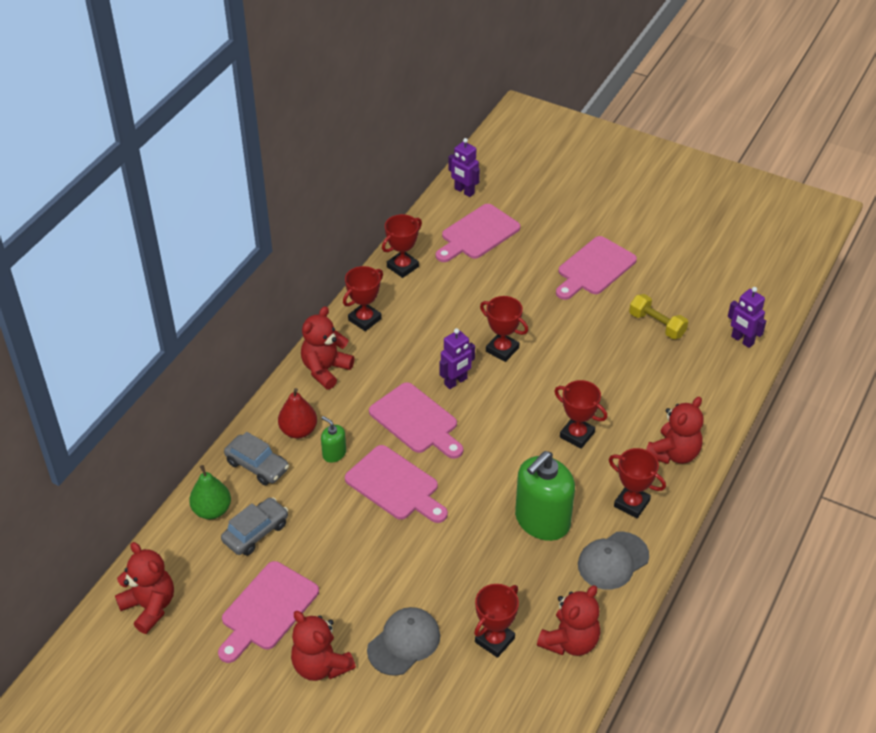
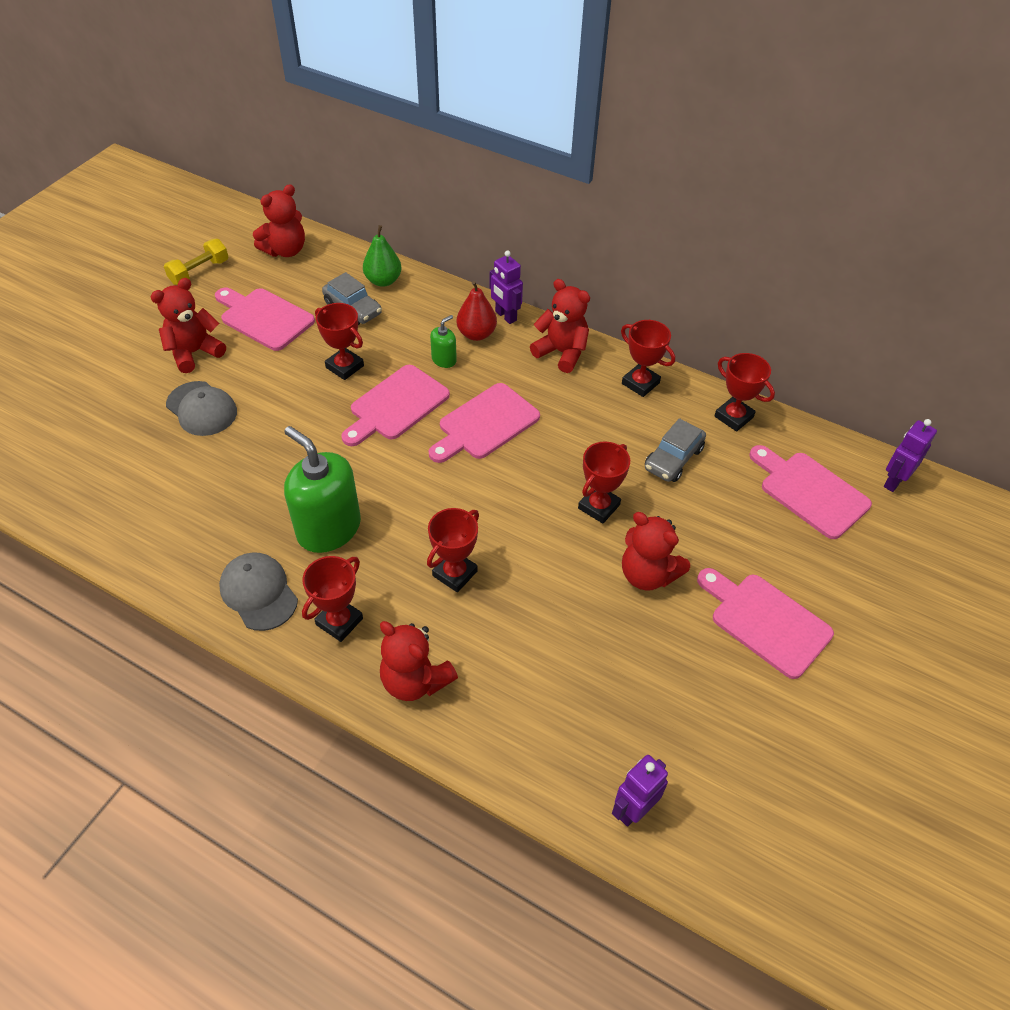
camera: 90 degrees right, 5 degrees up
(257, 465) = (433, 307): grey car -> grey car (673, 459)
(456, 382) = (544, 460): purple robot -> purple robot (505, 316)
(494, 640) = (183, 478): red trophy -> red trophy (345, 367)
(570, 641) = (163, 542): red teddy bear -> red teddy bear (647, 574)
(657, 325) = (657, 690): yellow dumbbell -> yellow dumbbell (199, 272)

